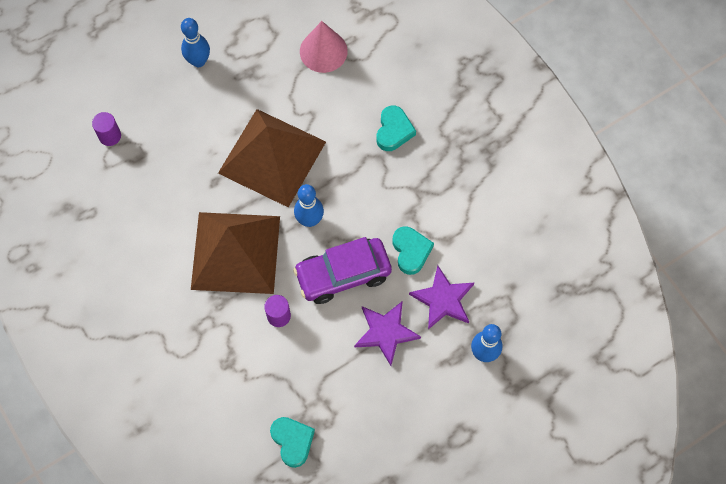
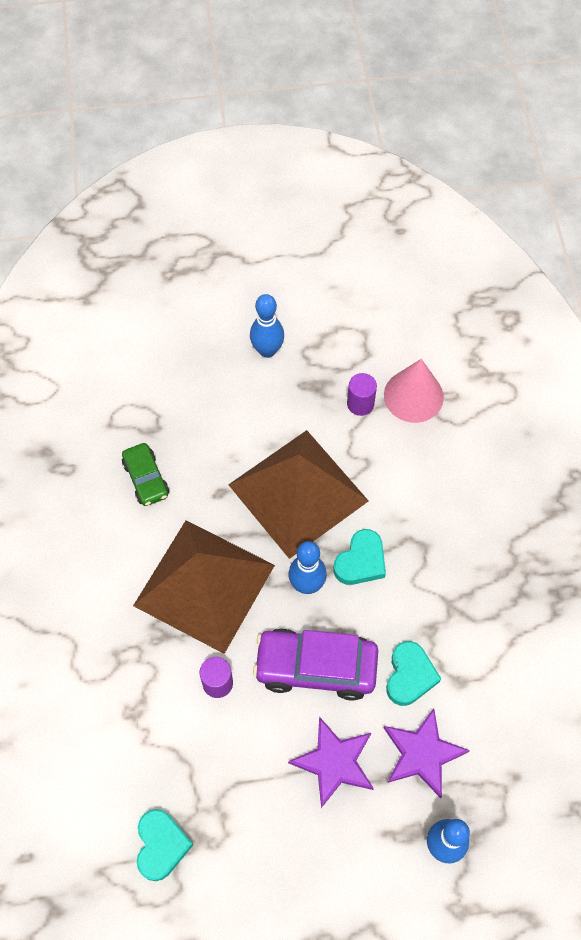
camera: 25 degrees right, 5 degrees down
(110, 136) = (130, 393): purple cylinder -> purple cylinder (360, 404)
(154, 195) = (146, 479): none -> green car
(394, 131) = (454, 522): turquoise heart -> turquoise heart (361, 561)

